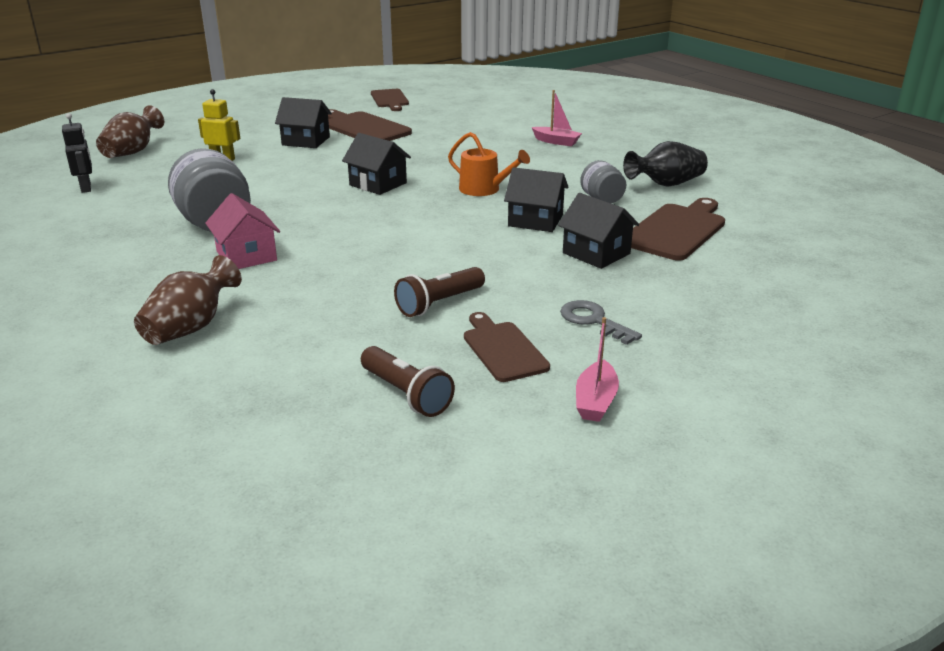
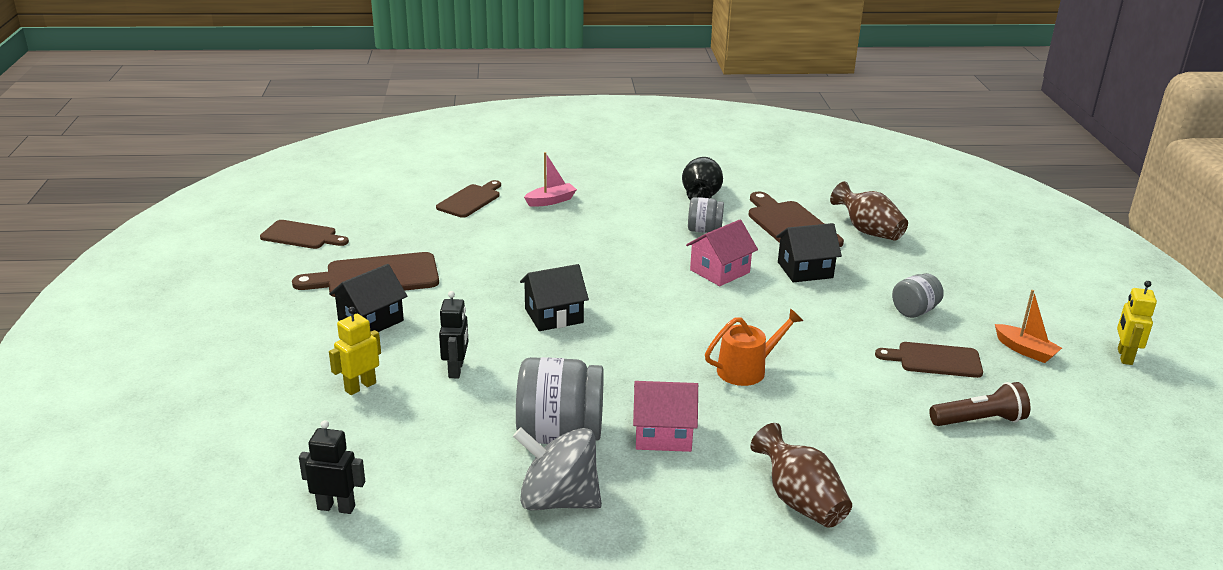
camera: 60 degrees left, 0 degrees up
(132, 152) = (241, 447): brown vase -> brown vase (868, 231)
(133, 242) = (558, 500): none -> grey spinning top
(269, 176) = (456, 370): none -> black robot
(439, 303) = (842, 363): brown flashlight -> none
(484, 189) = (627, 270): orange watering can -> orange watering can (747, 369)
(513, 122) = (470, 200): none -> brown cutting board
(535, 220) = (720, 271): black house -> pink house
(594, 321) = (914, 311): grey key -> grey jar
(595, 401) = (1025, 350): pink boat -> orange boat
(677, 479) = (1124, 356): none -> yellow robot

